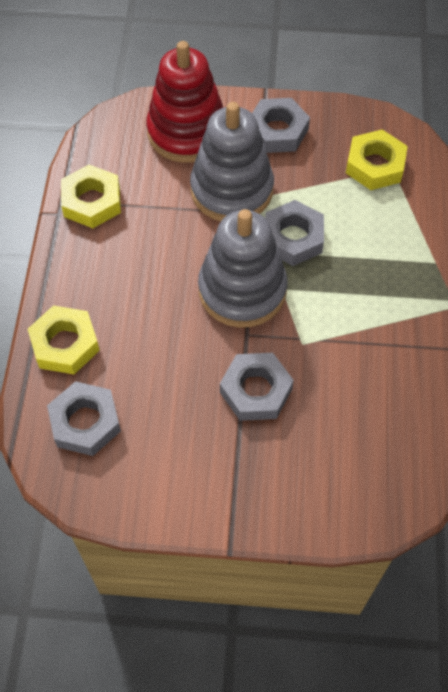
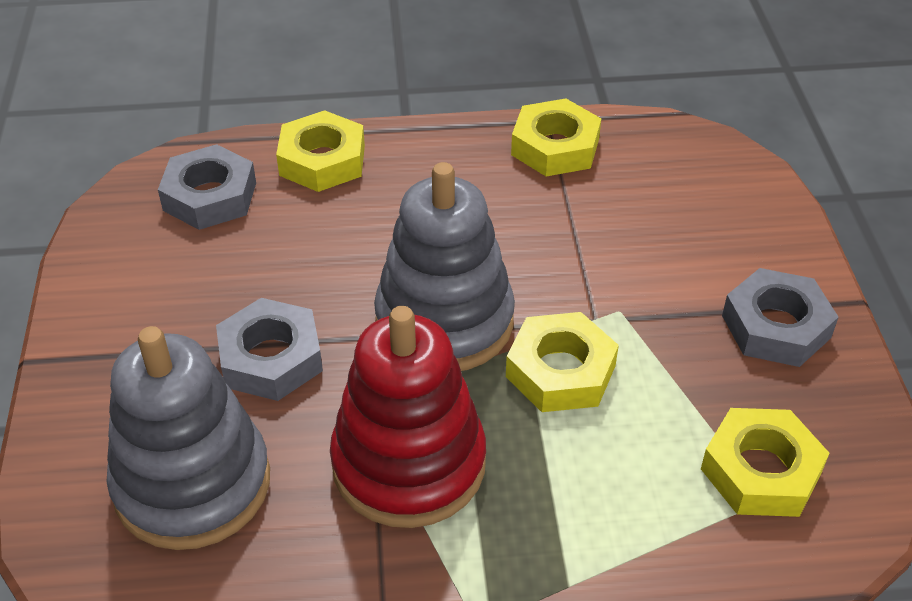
camera: 80 degrees right, 15 degrees down
(187, 132) = (721, 221): red stacking toy -> red stacking toy (409, 463)
(231, 190) = (630, 285): grey stacking toy -> grey stacking toy (192, 484)
(293, 238) = (560, 371): grey nut -> yellow nut

